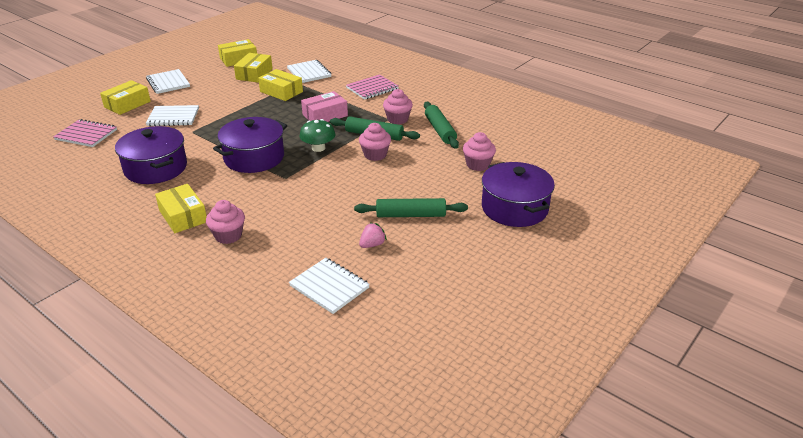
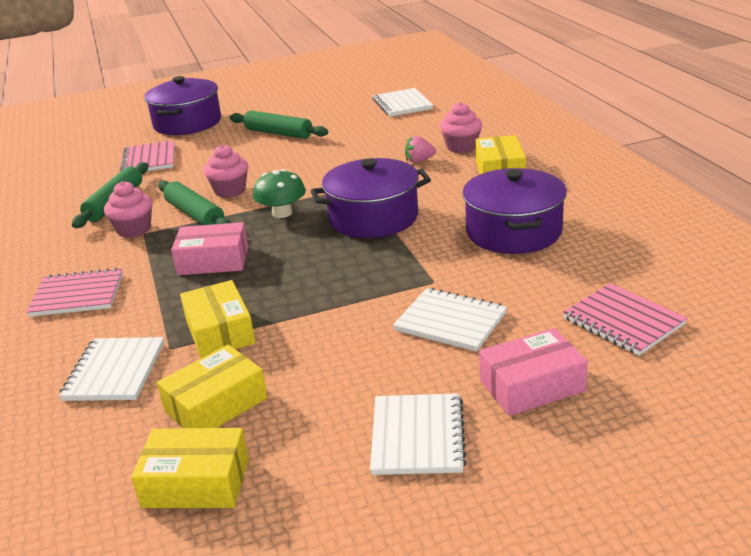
camera: 145 degrees left, 5 degrees down
(127, 104) = (531, 385): yellow box -> pink box
(372, 244) = (339, 121): pink strawberry -> pink strawberry (419, 161)
(478, 165) = (149, 159): pink cupcake -> pink notebook

